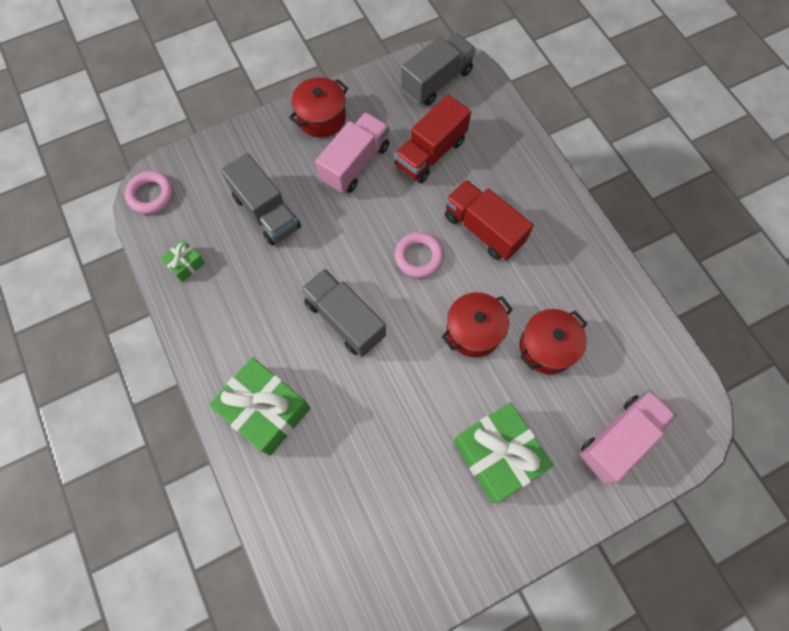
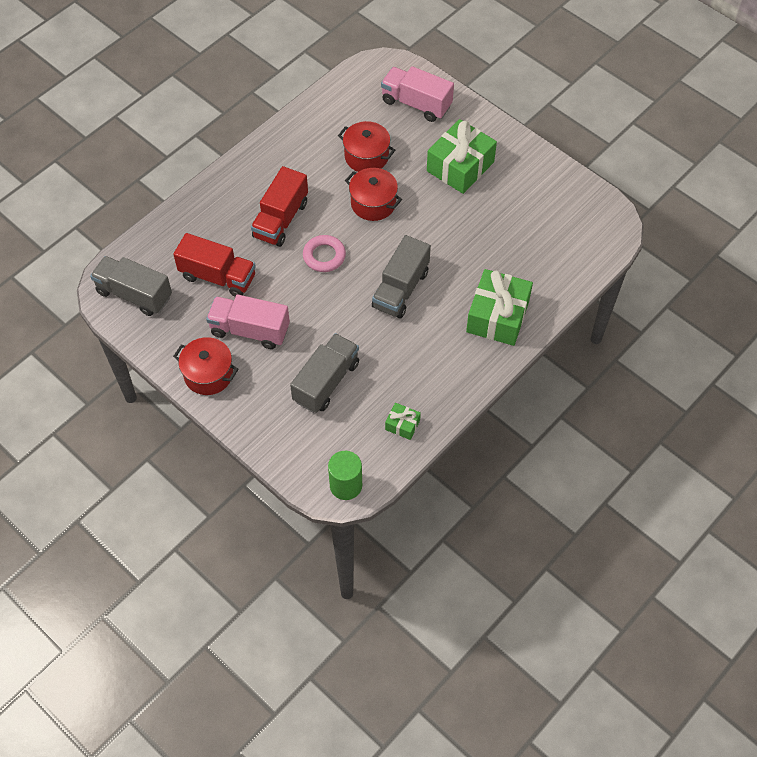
camera: 110 degrees left, 10 degrees down
(151, 195) = (346, 485): pink ring -> green cylinder

